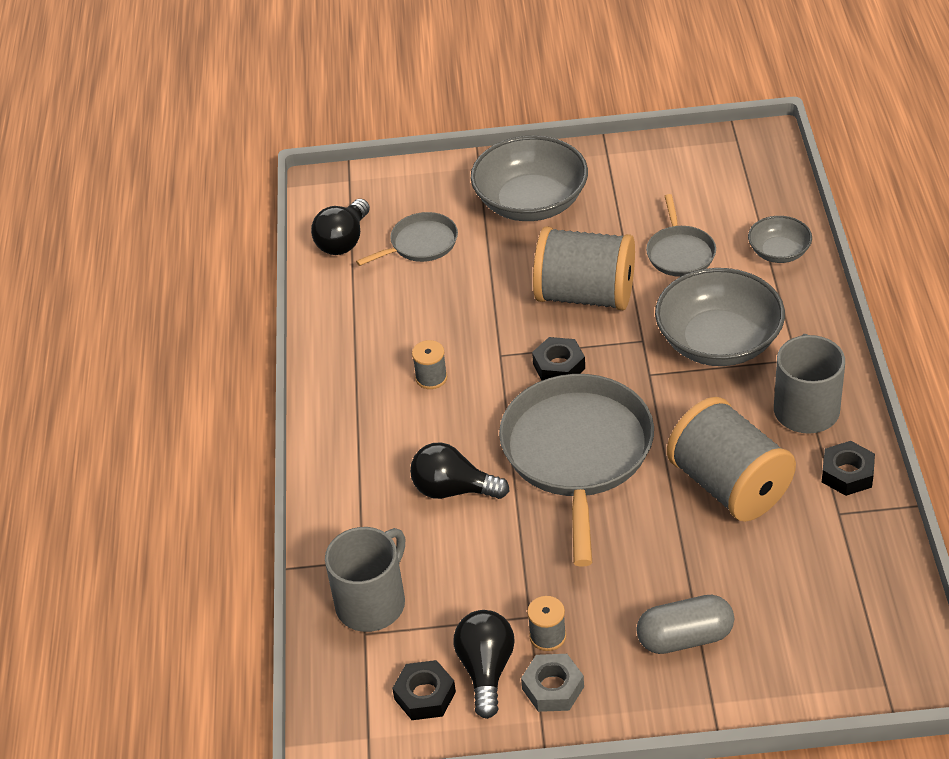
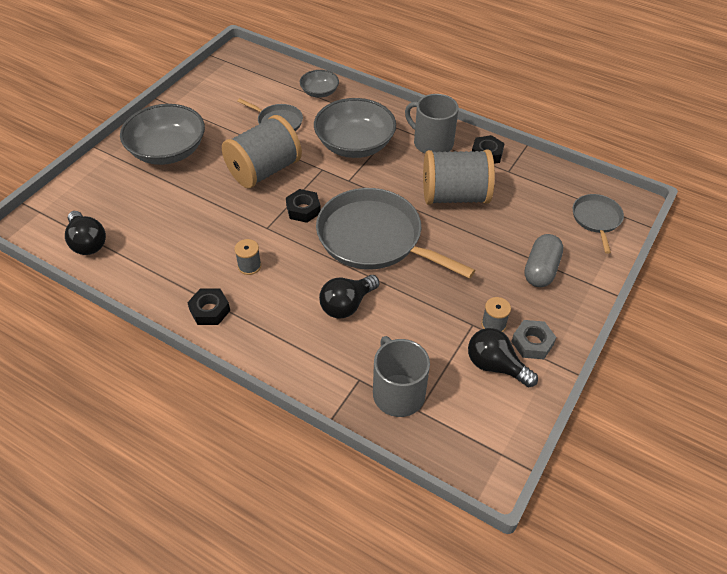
camera: 60 degrees left, 5 degrees up
(420, 244) = (137, 211): grey pan -> grey pan (596, 219)
(425, 695) = (491, 406): black nut -> black nut (210, 310)

